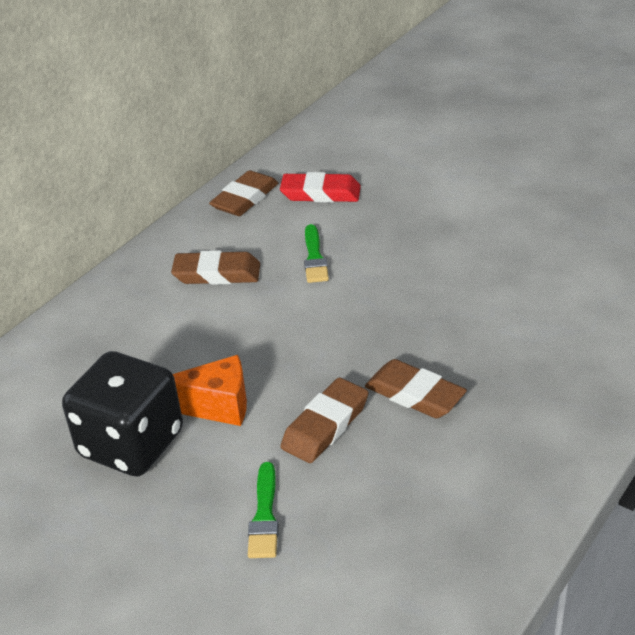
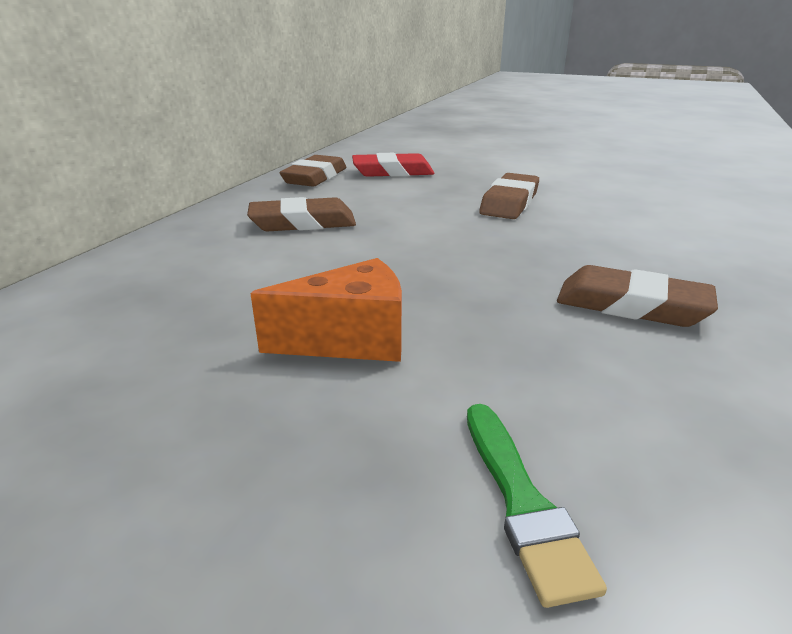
camera: 15 degrees left, 10 degrees down
(131, 444) = (214, 404): black dice -> none
(314, 258) = (412, 207): green brush -> none
(325, 425) = (534, 349): brown eraser -> brown eraser (509, 203)

